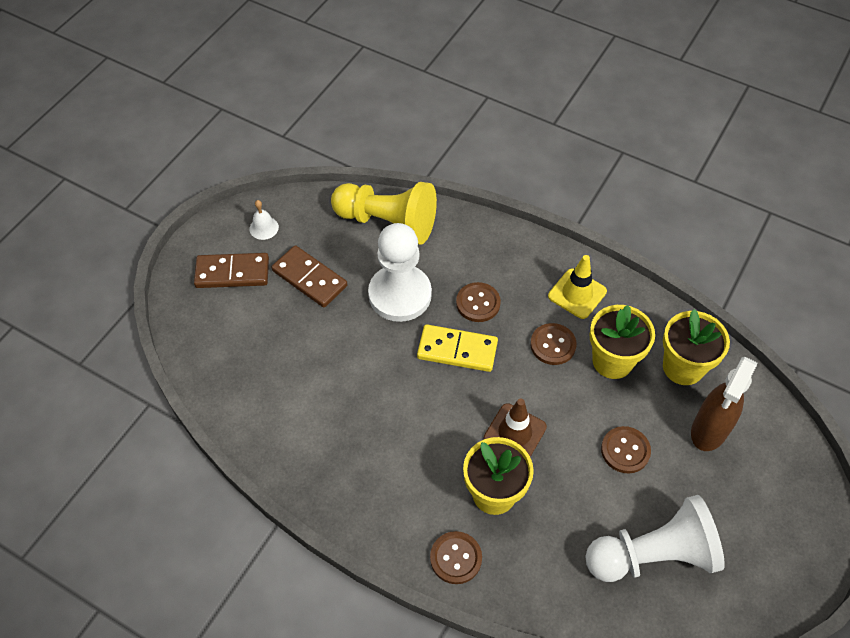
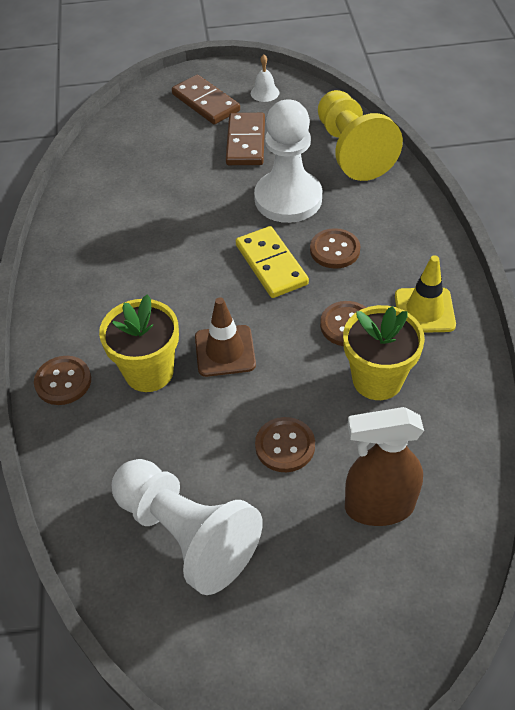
camera: 55 degrees right, 5 degrees down
(683, 367) = (432, 441): yellow flower pot -> none

